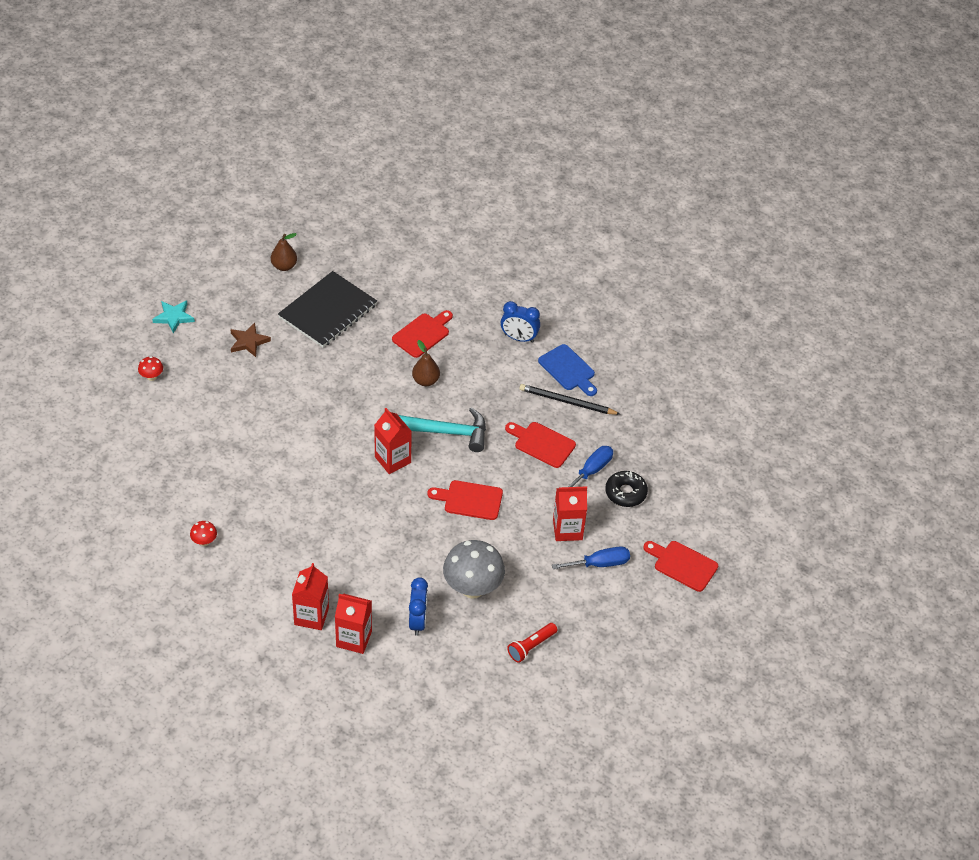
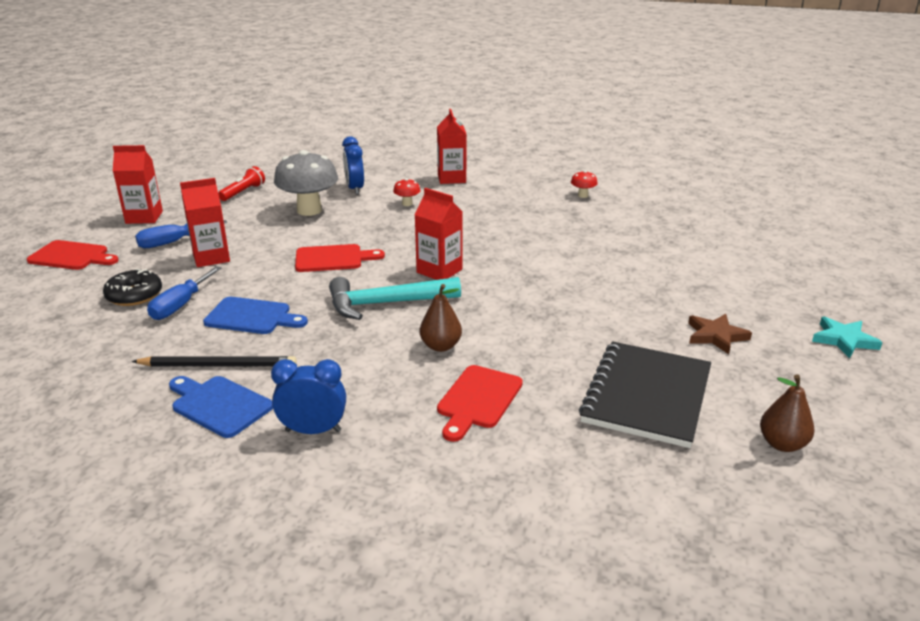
camera: 165 degrees right, 20 degrees down
(152, 377) = (783, 281): red mushroom -> red mushroom (407, 204)
(354, 639) = (407, 175): red carton -> red carton (144, 217)
(542, 444) = (252, 317): red cutting board -> blue cutting board

